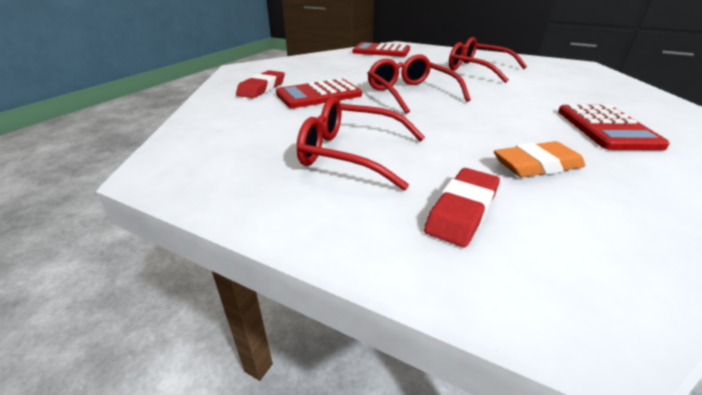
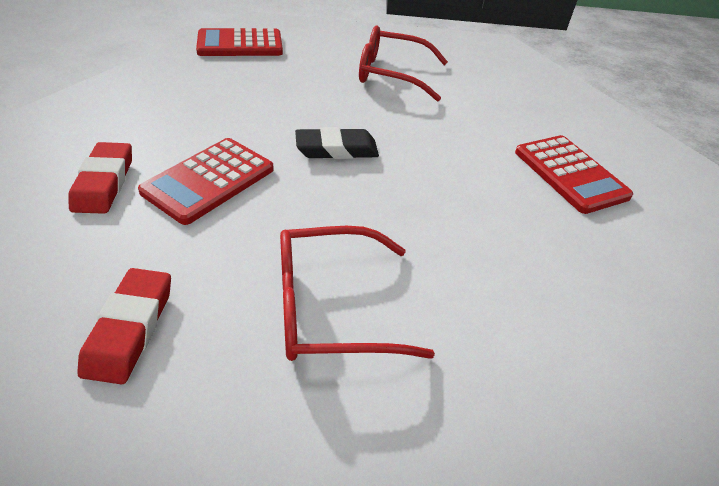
camera: 30 degrees left, 10 degrees up
(411, 93) = (336, 149): red glasses -> black eraser
(462, 211) = (501, 370): red eraser -> red eraser (130, 328)
(537, 165) = (535, 263): orange eraser -> none

